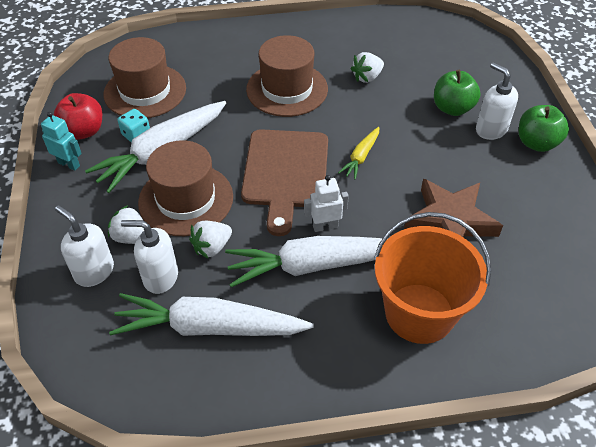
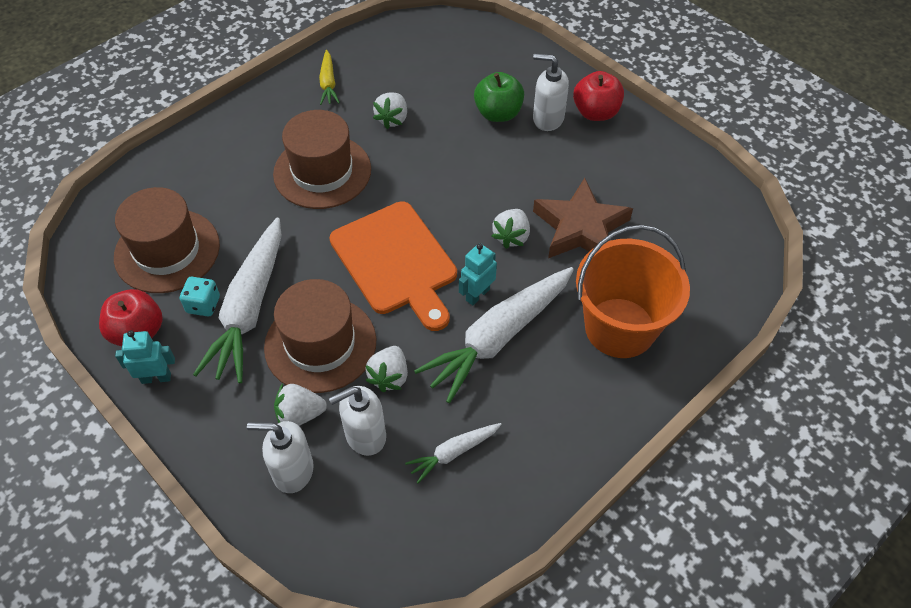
camera: 35 degrees left, 5 degrees up
(209, 327) = (453, 453): white carrot -> white carrot, size x0.48
(285, 173) = (396, 262): brown cutting board -> orange cutting board
(325, 226) = (477, 294): white robot -> turquoise robot
(361, 157) = (454, 207): yellow carrot -> yellow carrot (328, 83)
(387, 199) = (511, 236): none -> white strawberry
(537, 143) = (596, 112): green apple -> red apple

